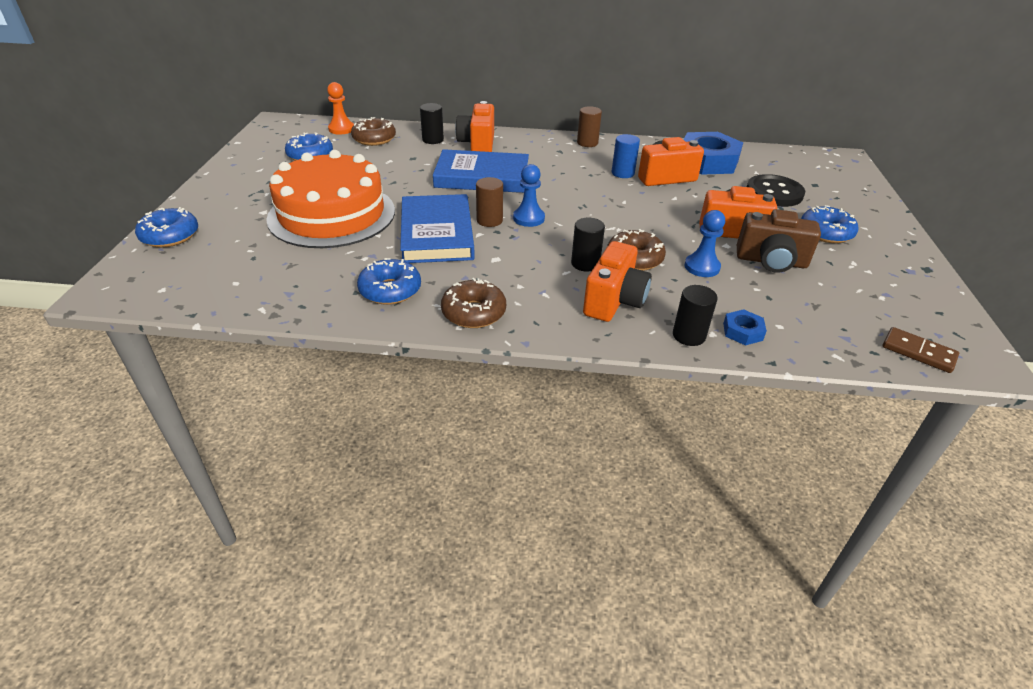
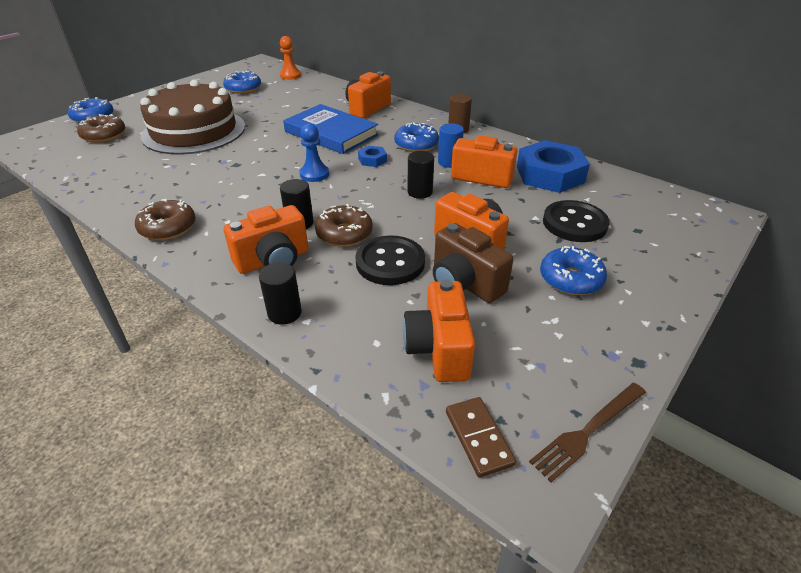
camera: 35 degrees right, 0 degrees up
(332, 214) = (194, 131): orange cake -> brown cake
(374, 139) = (300, 87): brown donut -> brown donut (104, 135)
(390, 290) = (146, 192): blue donut -> blue donut (416, 145)
(433, 140) = (339, 97): black cylinder -> black cylinder (420, 192)
(437, 233) = (235, 164): blue book -> none
(489, 220) = (284, 167): brown cylinder -> none
(702, 267) = (390, 262): blue pawn -> black button
(742, 331) = (334, 331): blue nut -> blue nut (372, 160)
(821, 311) = (439, 349): none -> orange camera
(958, 319) = (588, 431): none -> brown fork

